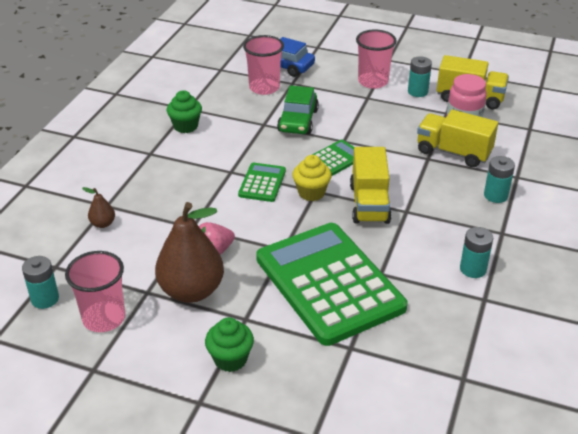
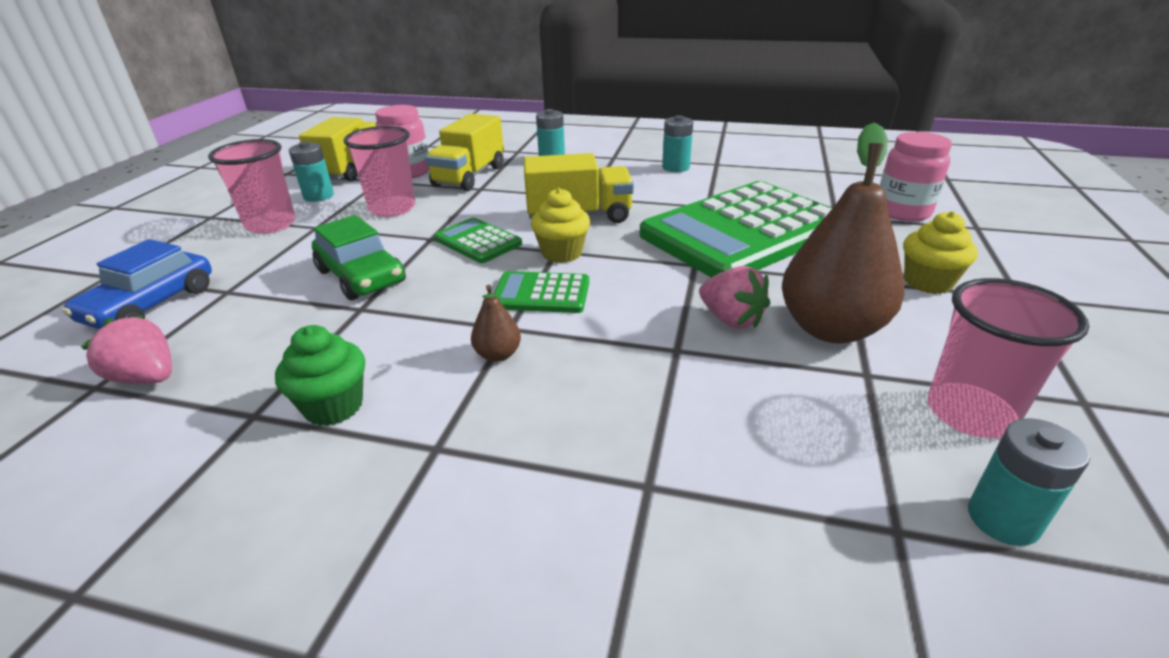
camera: 95 degrees left, 5 degrees down
(103, 224) = (715, 476): brown pear -> brown pear (498, 355)
(222, 79) = (147, 378): none -> pink strawberry
(230, 359) = (928, 282): green cupcake -> yellow cupcake
(264, 88) = (224, 319): pink cup -> pink cup (392, 208)
(298, 121) = (361, 276): green car -> green car turned 45 degrees clockwise
(353, 396) = (902, 212): none -> pink jar

